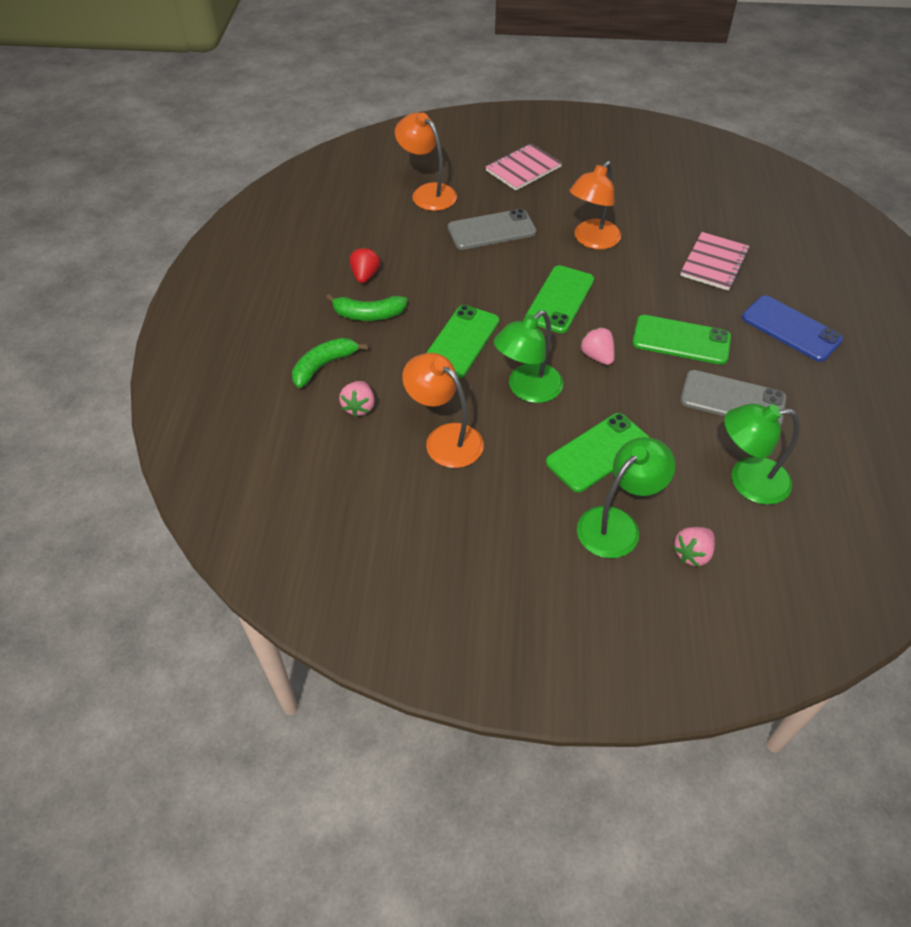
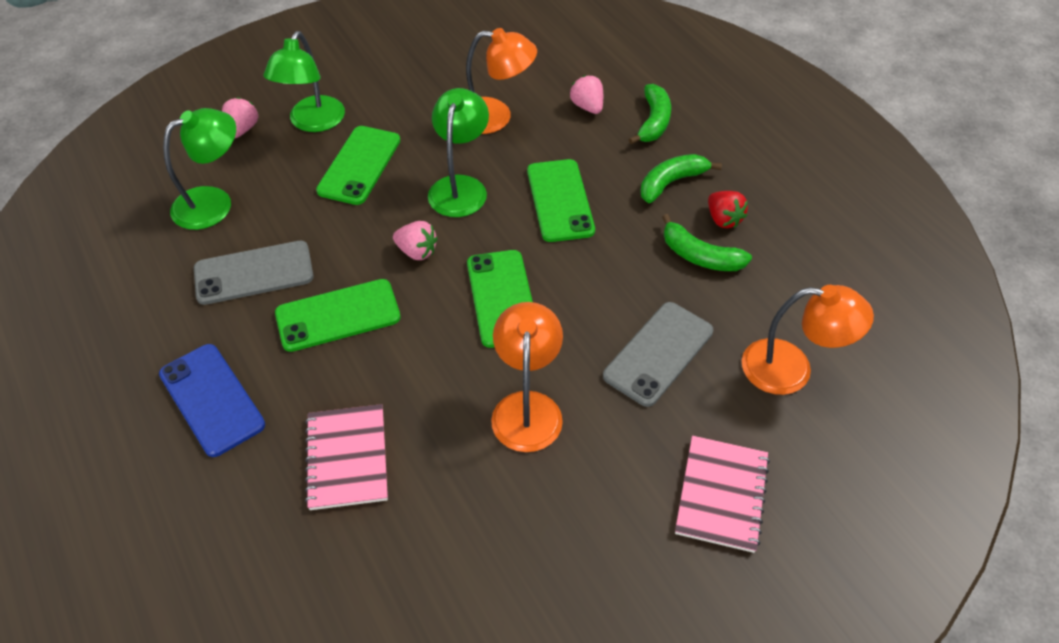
camera: 145 degrees right, 0 degrees up
(407, 263) = (700, 256): none -> green banana
(791, 329) = (212, 399): blue phone -> blue phone turned 45 degrees clockwise

